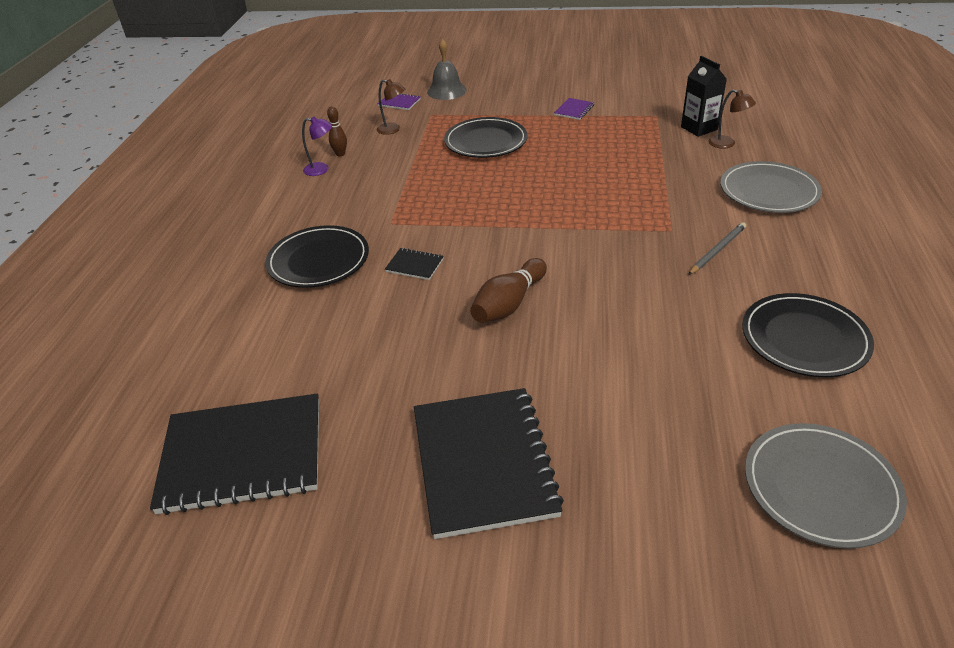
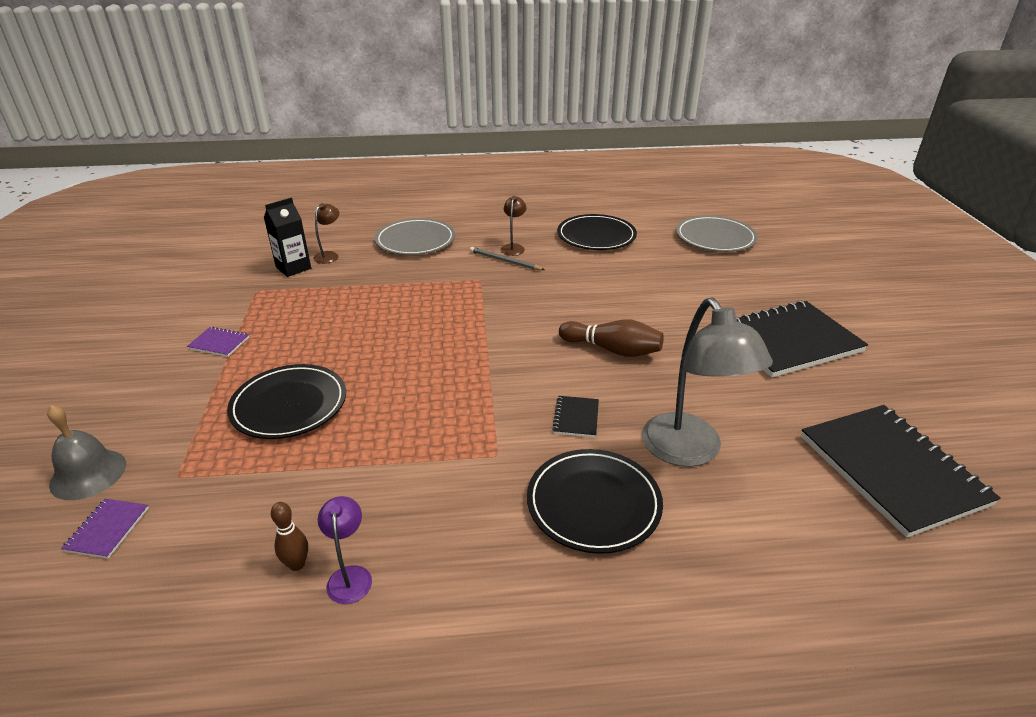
camera: 105 degrees left, 5 degrees down
(342, 321) = (689, 451): none -> grey lamp
(393, 130) = (221, 513): brown lamp -> brown lamp (513, 247)

